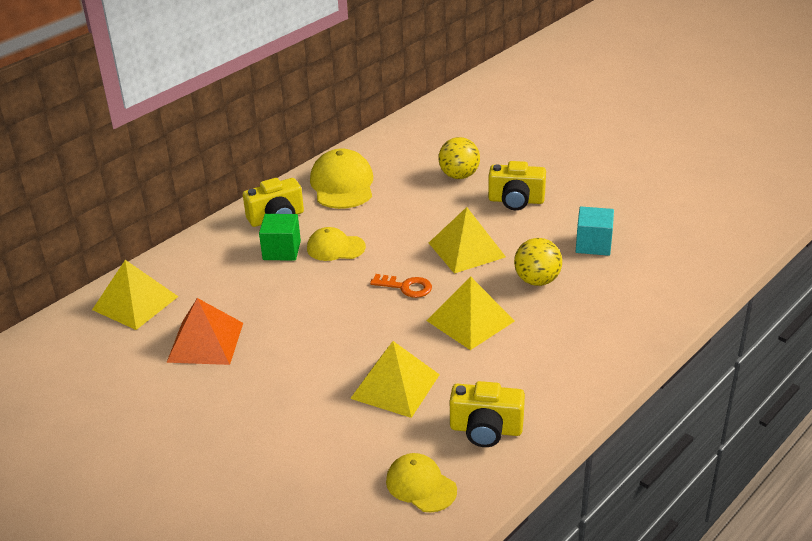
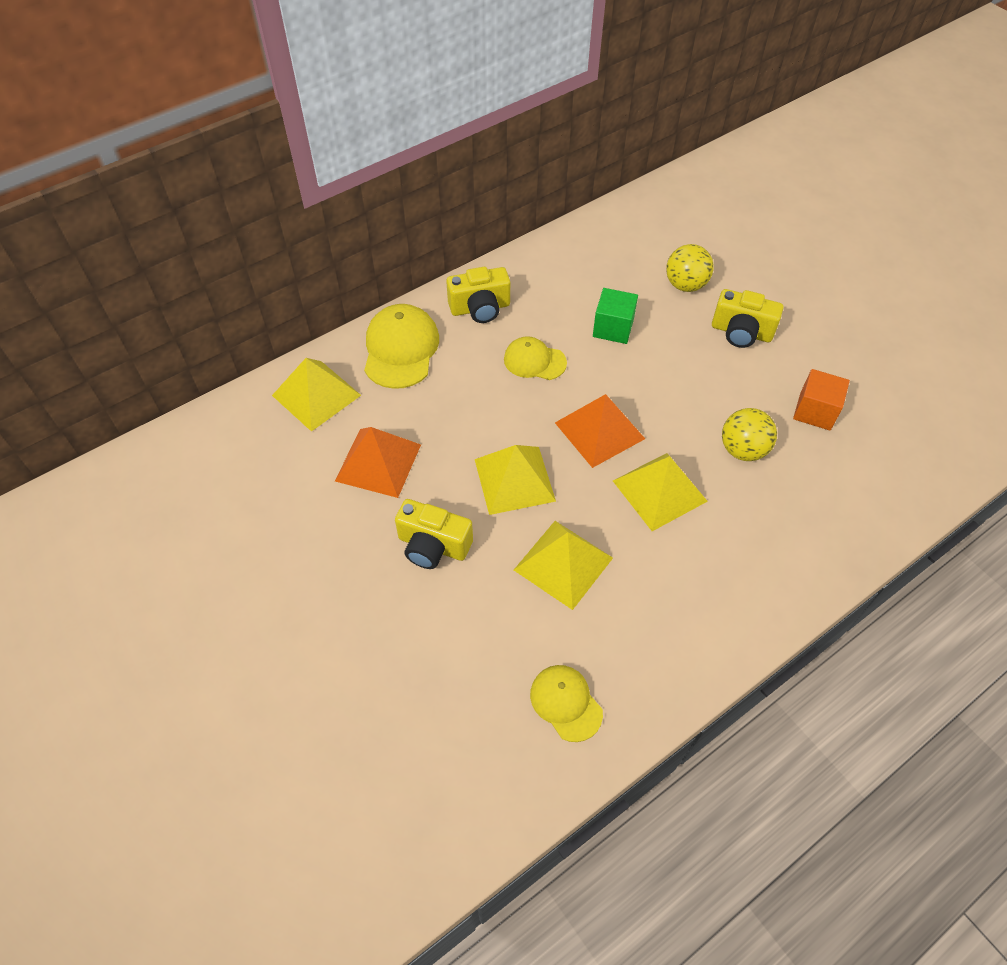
camera: 10 degrees right, 20 degrees up
(281, 250) = (477, 354): green cube -> green cube (613, 328)
(342, 184) = (557, 274): yellow cap -> yellow cap (400, 349)
(406, 287) = (599, 430): orange key -> orange pyramid
(466, 249) = (674, 391): yellow pyramid -> yellow pyramid (514, 479)
(486, 429) = (648, 643): yellow camera -> yellow camera (433, 546)
(593, 244) = (815, 411): turquoise cube -> orange cube

